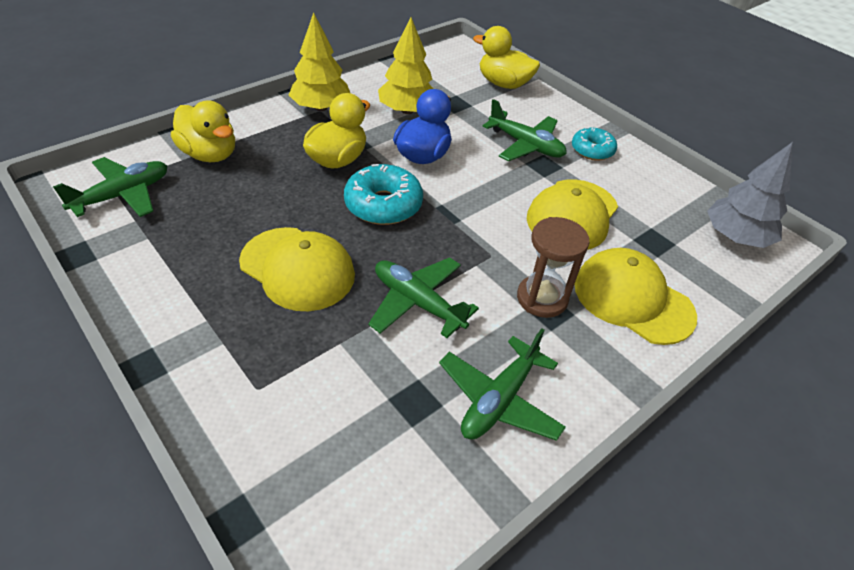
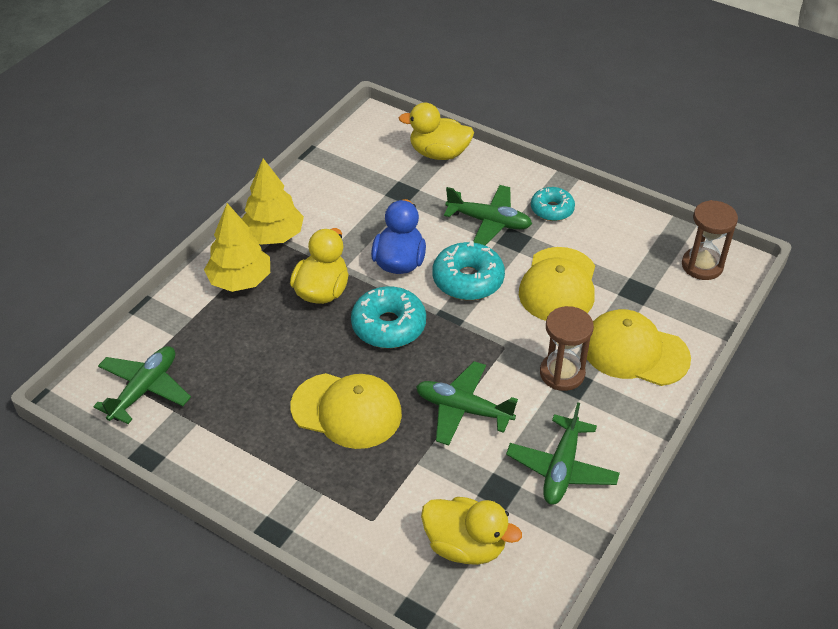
camera: 15 degrees left, 0 degrees up
(210, 154) = (197, 321): yellow duck -> yellow duck (465, 545)
(407, 110) = (359, 214): yellow tree -> yellow tree (240, 280)
(482, 186) = (468, 280): none -> turquoise donut
(735, 237) = (702, 265): grey tree -> brown hourglass

